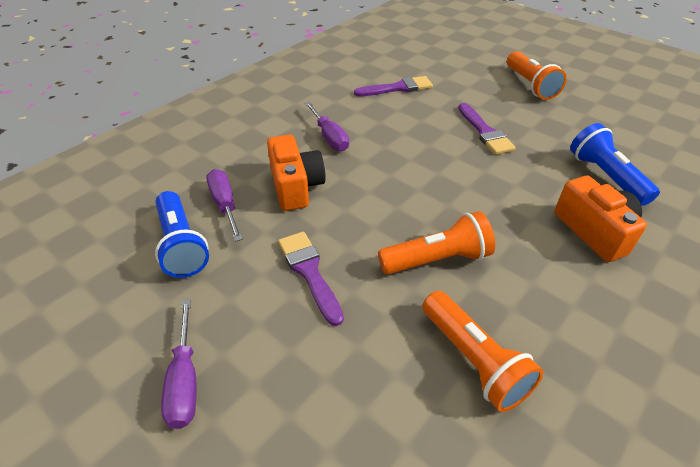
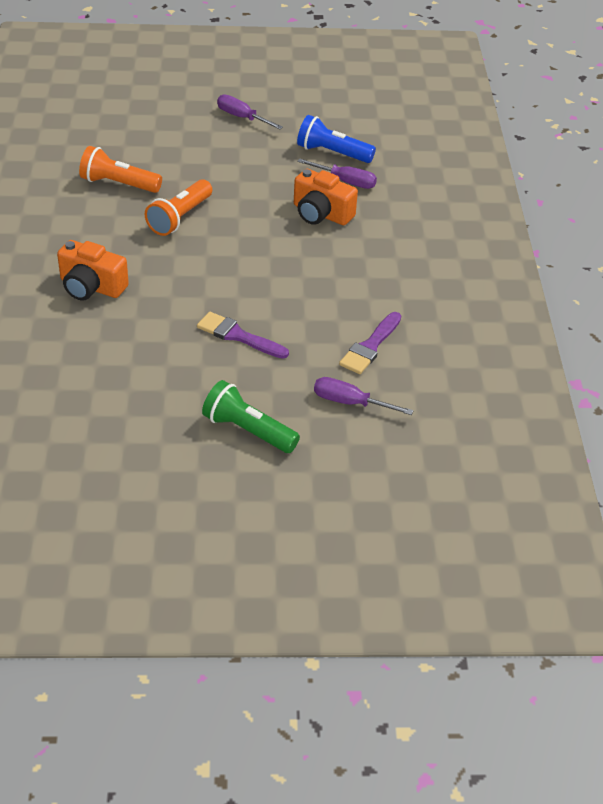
camera: 135 degrees right, 0 degrees up
(310, 272) = (244, 176): purple brush -> none
(329, 137) = (354, 261): purple screwdriver -> purple screwdriver (350, 402)
(530, 85) = (248, 430): orange flashlight -> green flashlight
(606, 176) = (105, 342): blue flashlight -> none

